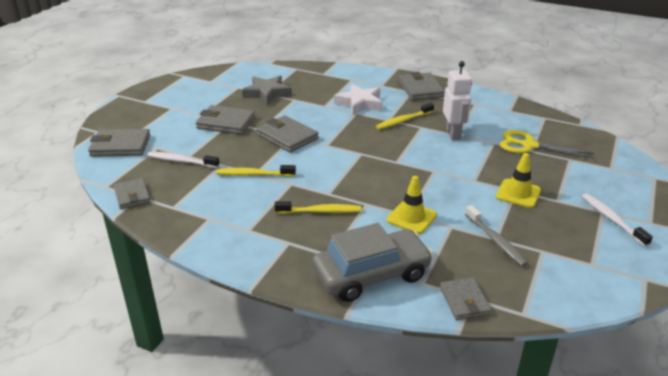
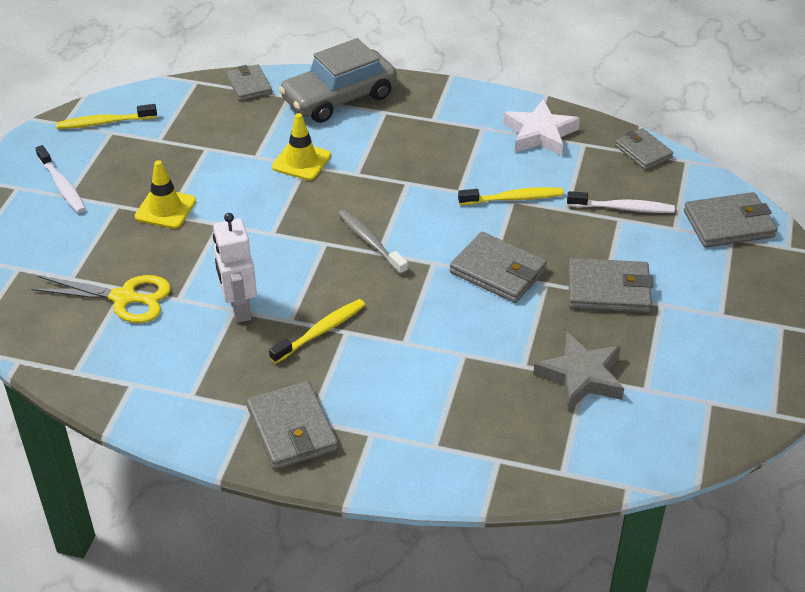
camera: 170 degrees right, 10 degrees up
(320, 211) = (409, 157): yellow toothbrush -> yellow toothbrush (104, 122)
(360, 103) = (402, 369): white star -> white star (540, 134)
(496, 241) = (207, 145): grey toothbrush -> grey toothbrush (370, 242)

